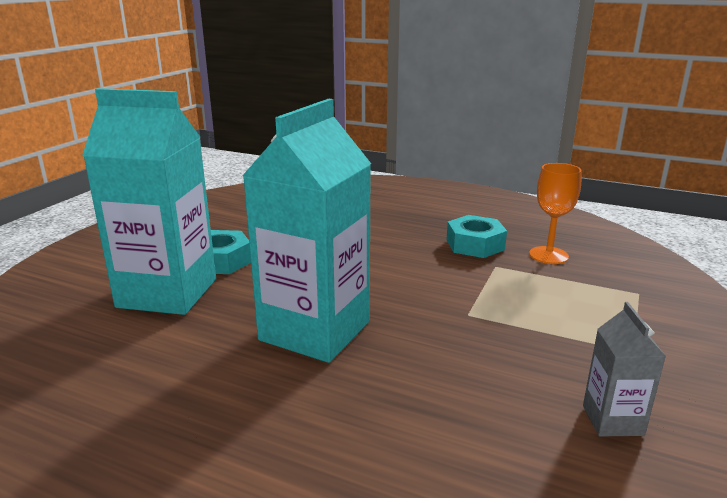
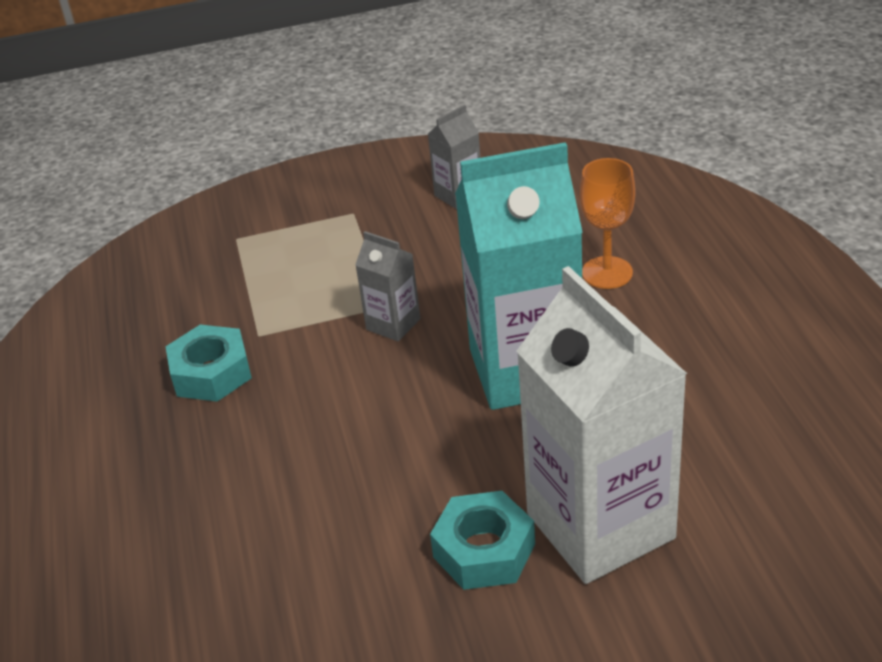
camera: 125 degrees left, 15 degrees up
(167, 293) = (600, 526): turquoise carton -> white carton
(441, 307) = (393, 324): none -> grey carton
(548, 255) = (192, 313): orange goblet -> orange goblet (607, 273)

